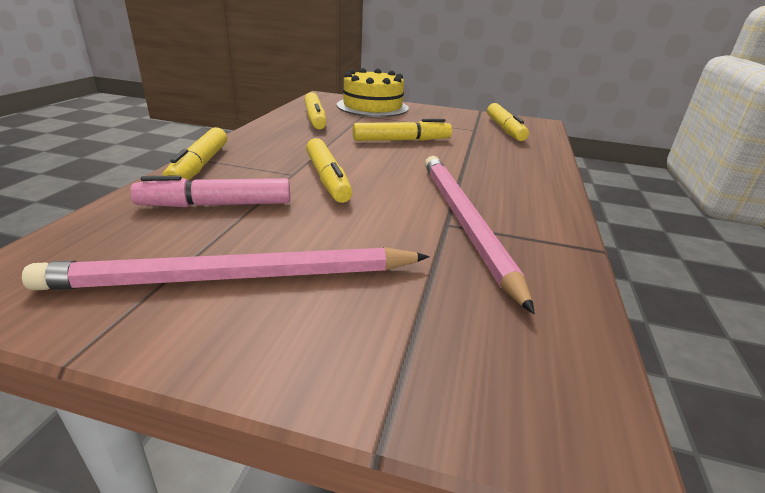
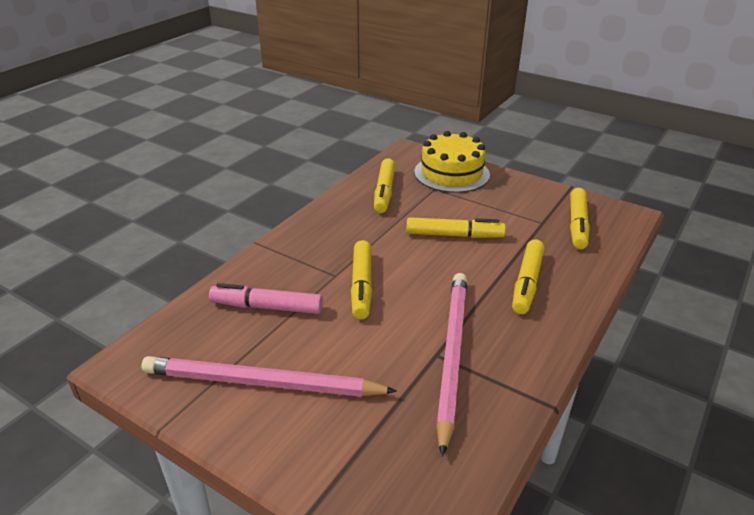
camera: 20 degrees right, 5 degrees up
(199, 166) = (265, 257): yellow marker -> yellow marker (527, 283)

